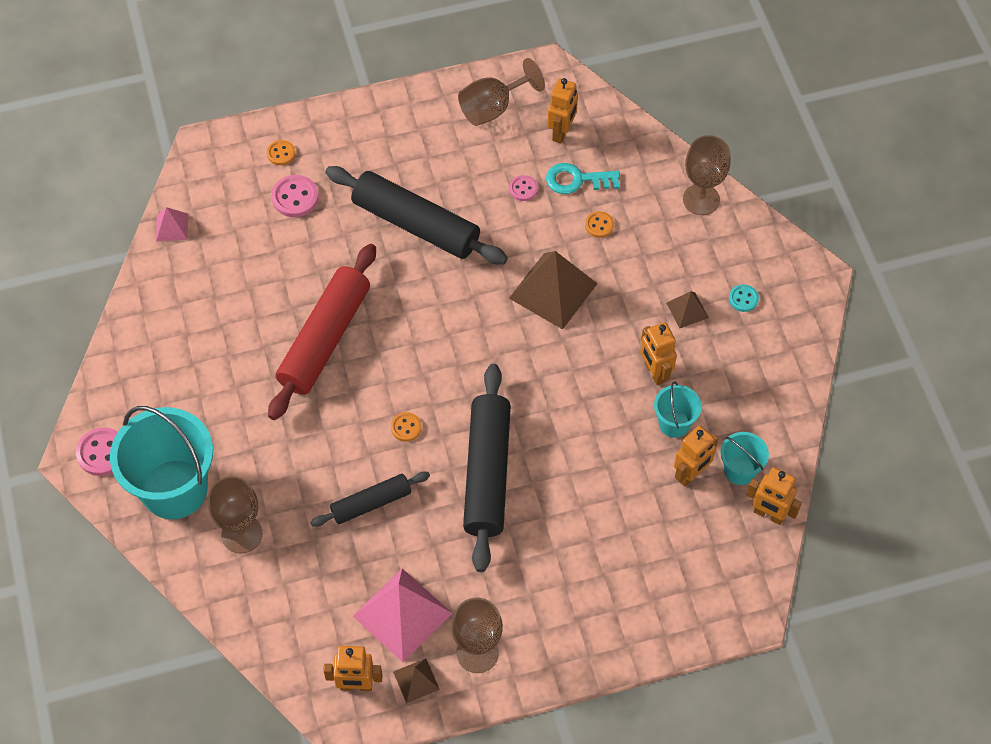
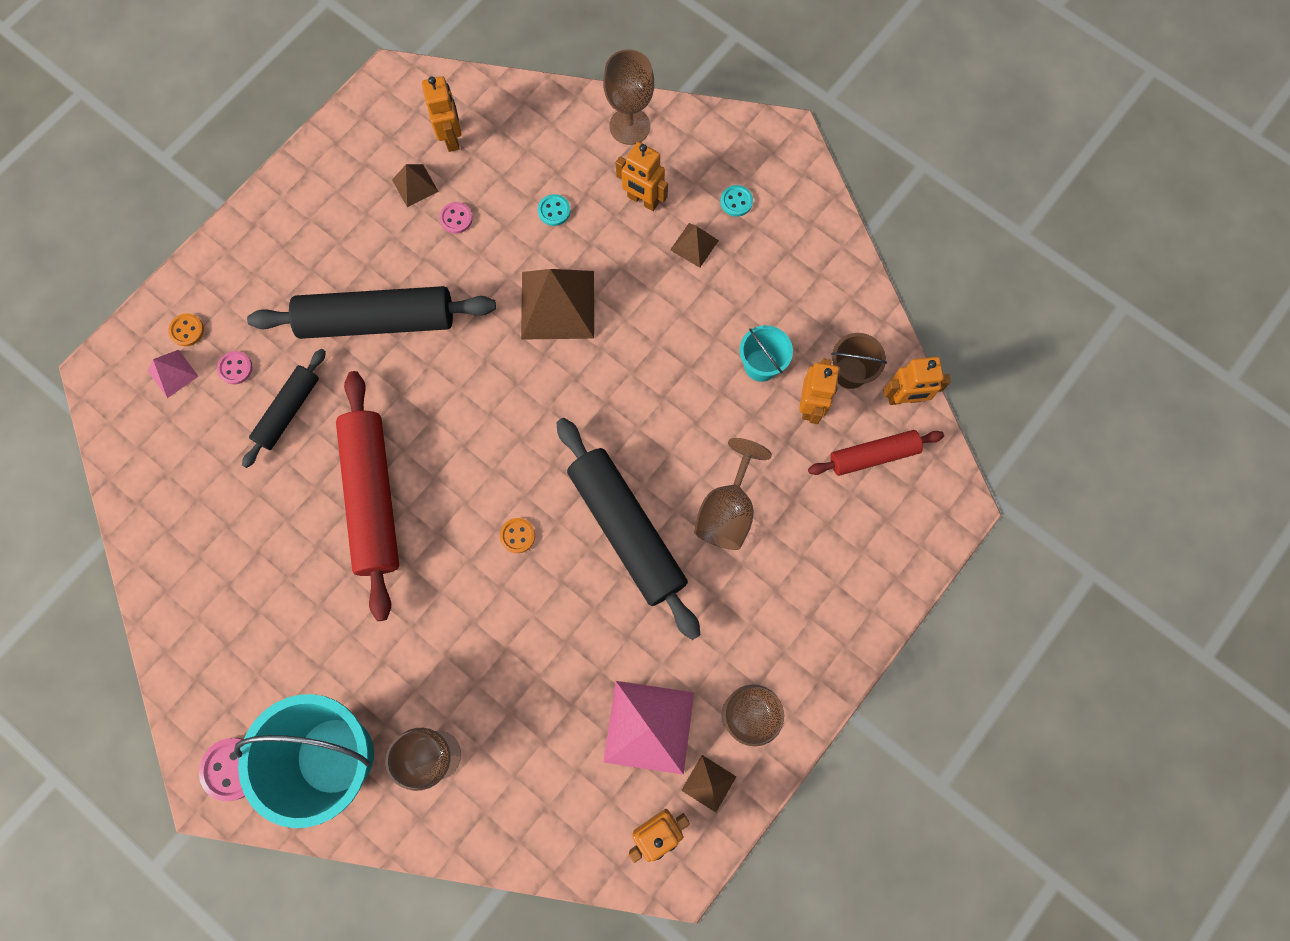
camera: 35 degrees left, 15 degrees up
(172, 227) = (129, 480): pink pyramid -> pink pyramid (173, 373)
(295, 197) = (235, 368): pink button -> pink button, size x0.61
(371, 503) = (539, 636): black rolling pin -> black rolling pin (288, 411)
(493, 108) = (367, 152): brown goblet -> brown goblet (727, 510)
(510, 149) = (415, 185): none -> brown pyramid
(577, 180) = (501, 177): turquoise key -> none
(599, 225) = (554, 211): orange button -> turquoise button
(654, 372) = (708, 326): orange robot -> orange robot (642, 200)
(713, 539) = (873, 455): none -> red rolling pin
(739, 470) = (850, 372): turquoise bucket -> brown bucket

